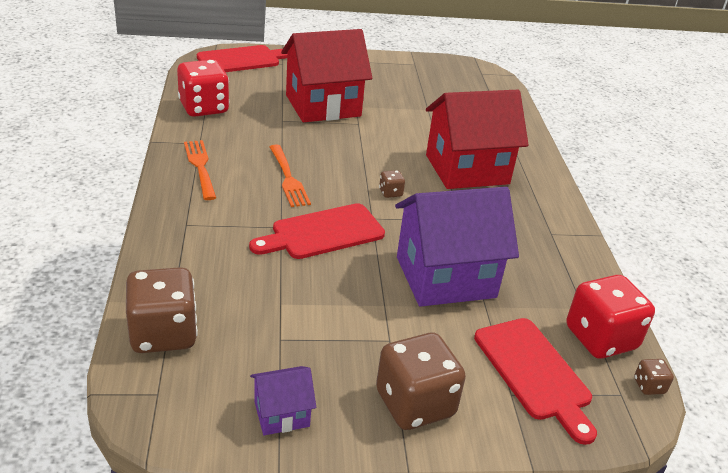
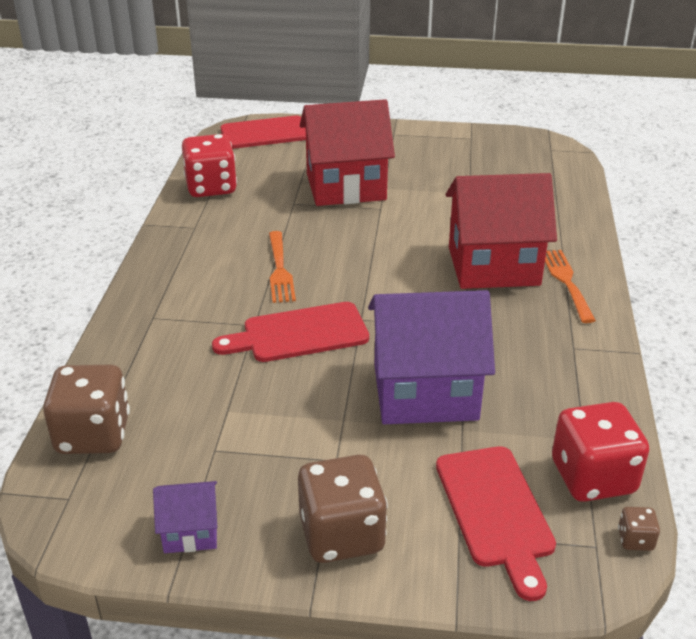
camera: 15 degrees right, 0 degrees up
(200, 167) = (187, 254): orange fork -> orange fork (567, 283)
(390, 193) = (392, 290): brown dice -> none

